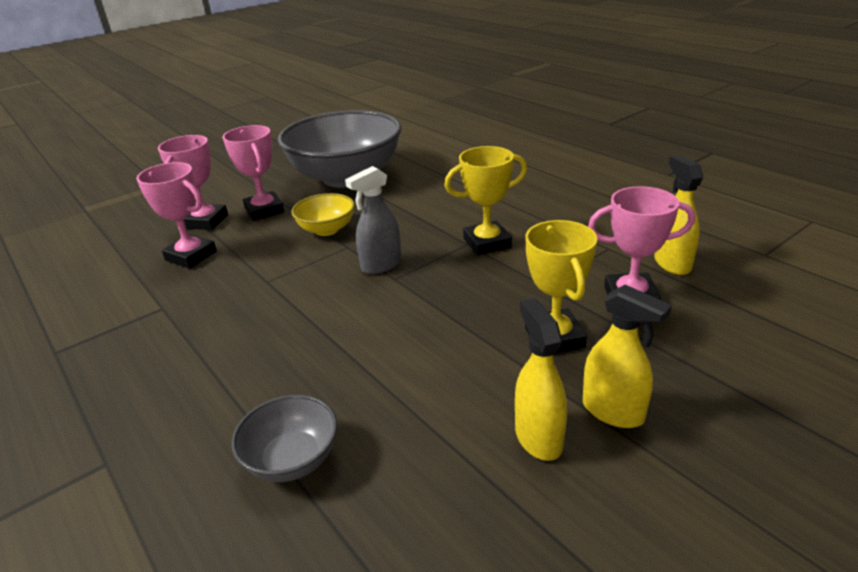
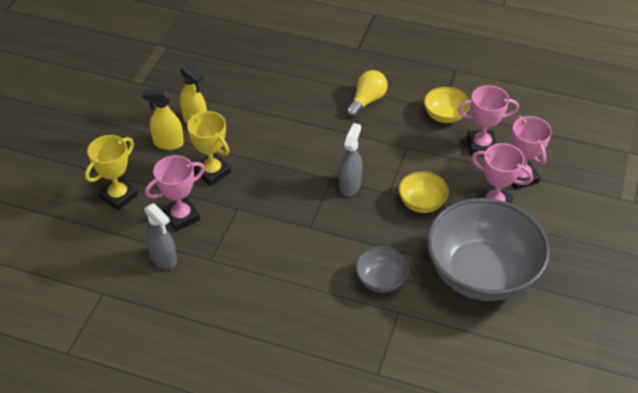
camera: 145 degrees right, 15 degrees up
(171, 298) = (445, 115): none -> yellow bowl
(230, 356) = (367, 101): none -> yellow light bulb
(292, 460) = (287, 76): grey bowl -> grey bowl (381, 280)
(487, 243) = (296, 233): yellow trophy -> yellow trophy (118, 196)
(672, 263) = (163, 258): yellow spray bottle -> grey spray bottle

